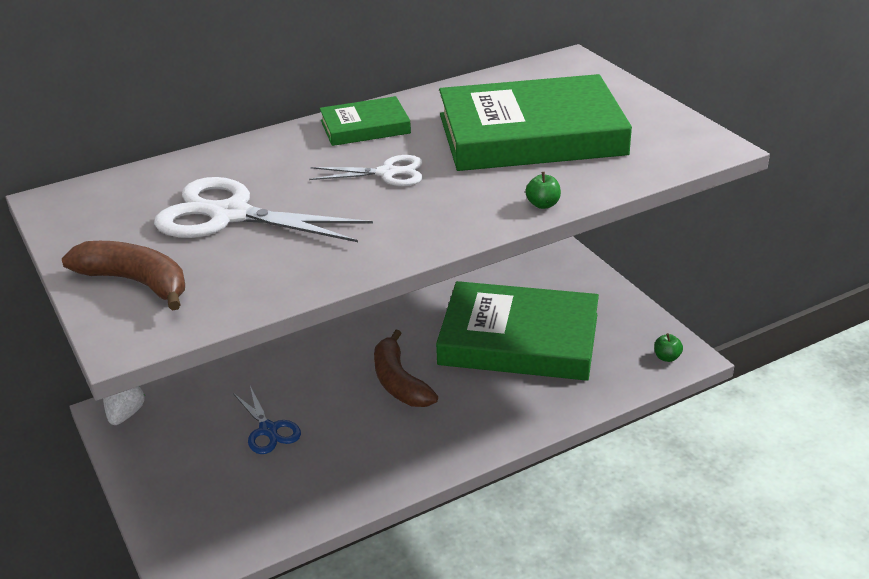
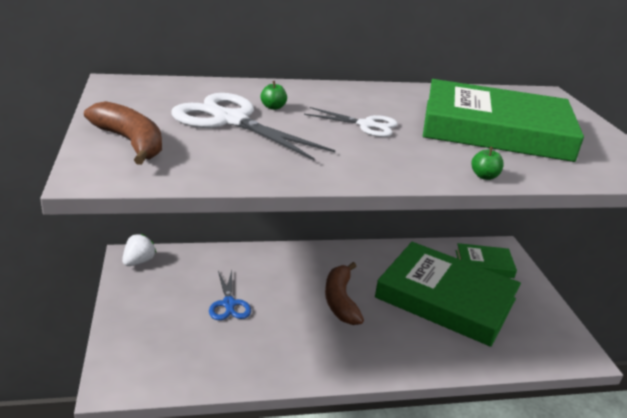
camera: 15 degrees right, 5 degrees down
(365, 127) = (366, 95): green book -> green book (484, 264)
(667, 357) = (564, 349): green apple -> green apple (273, 107)

